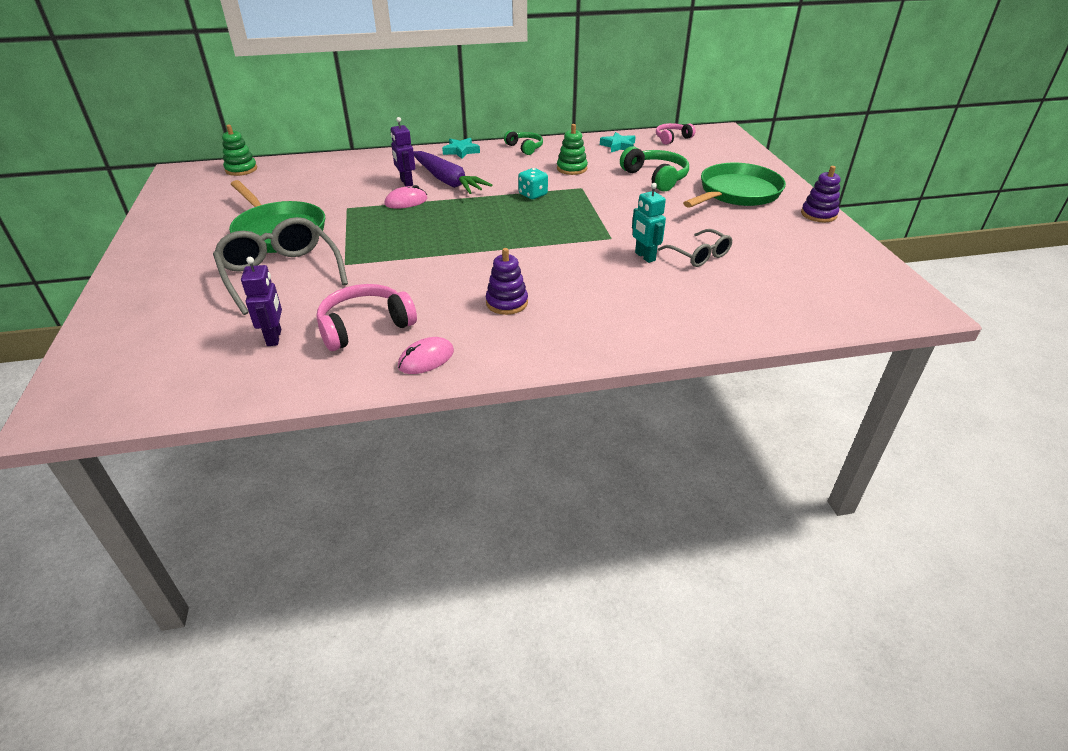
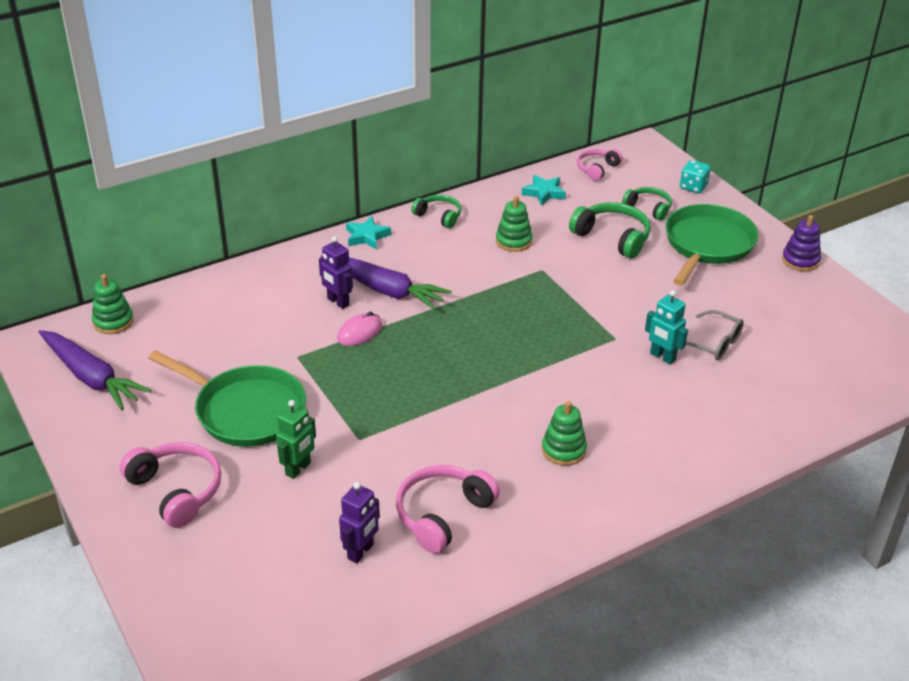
camera: 20 degrees left, 0 degrees up
(180, 269) = (176, 491): none -> pink headphones
(194, 196) = (91, 378): none -> purple carrot
(274, 337) = (361, 552): purple robot -> purple robot turned 60 degrees clockwise
(280, 273) = (298, 469): grey glasses -> green robot
(426, 359) = (531, 537): pink mouse -> none
(507, 303) = (563, 450): purple stacking toy -> green stacking toy
(533, 194) = (495, 291): turquoise dice -> turquoise dice (693, 187)
(699, 165) = (648, 208): none -> green headphones

